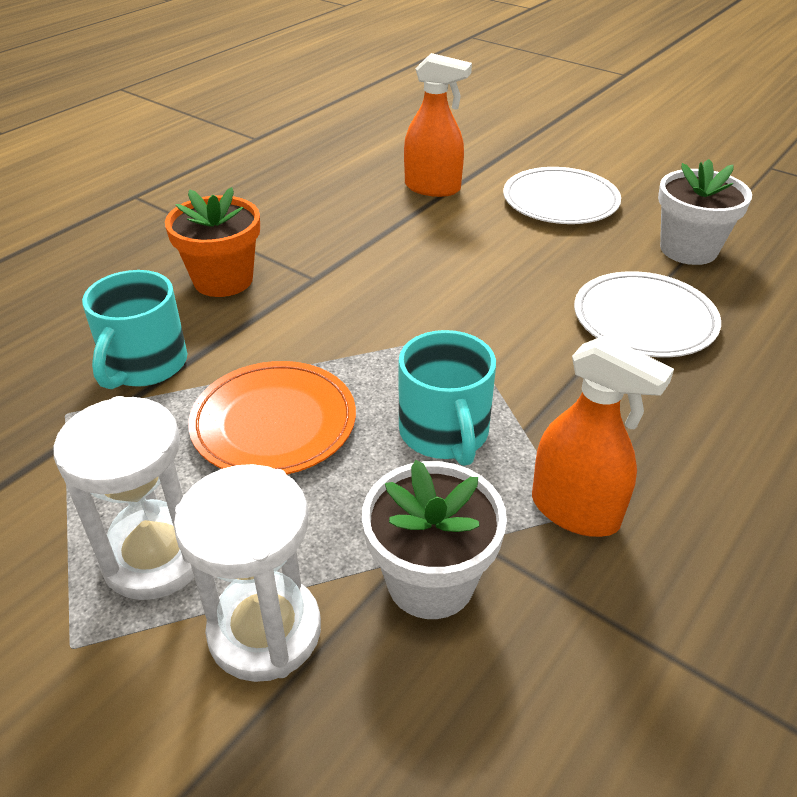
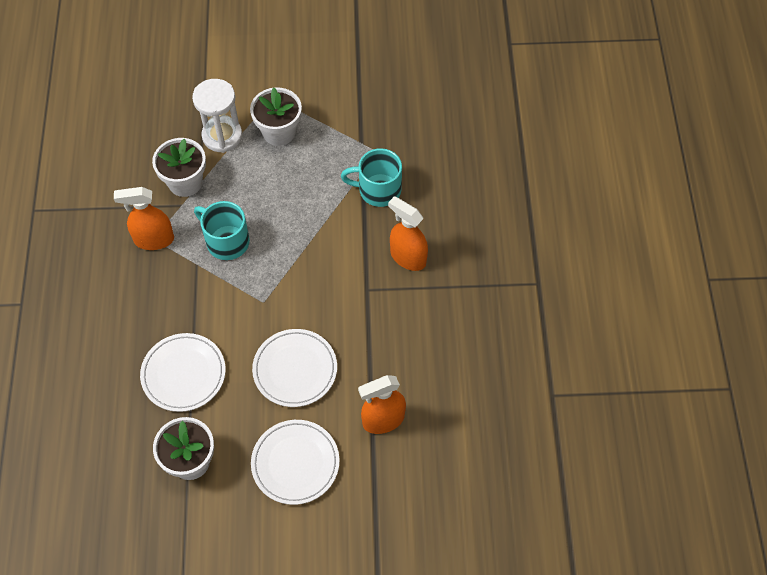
camera: 140 degrees right, 20 degrees up
(144, 365) = (378, 190): turquoise mug -> turquoise mug turned 60 degrees counterclockwise
(155, 557) = (279, 132): white hourglass -> white flower pot
(223, 280) = (408, 257): orange flower pot -> orange spray bottle
(274, 423) = (296, 201): orange plate -> none
(487, 258) = (295, 369): none -> white plate

